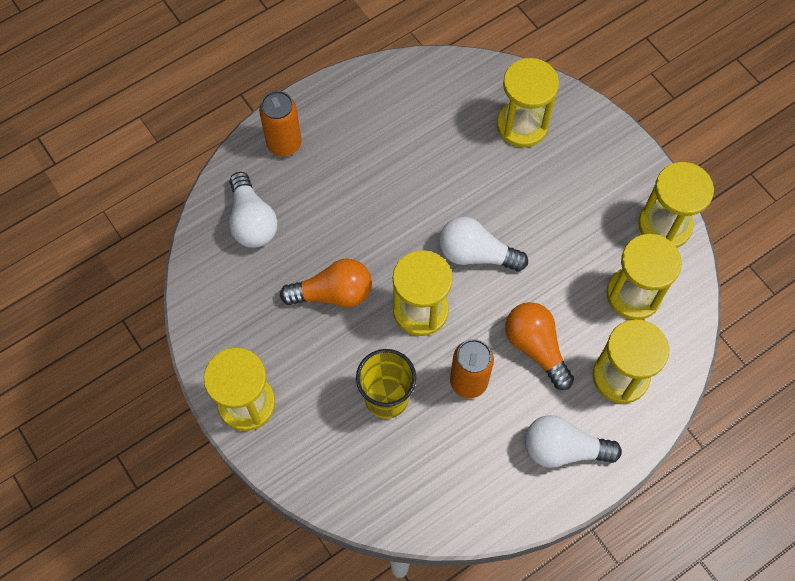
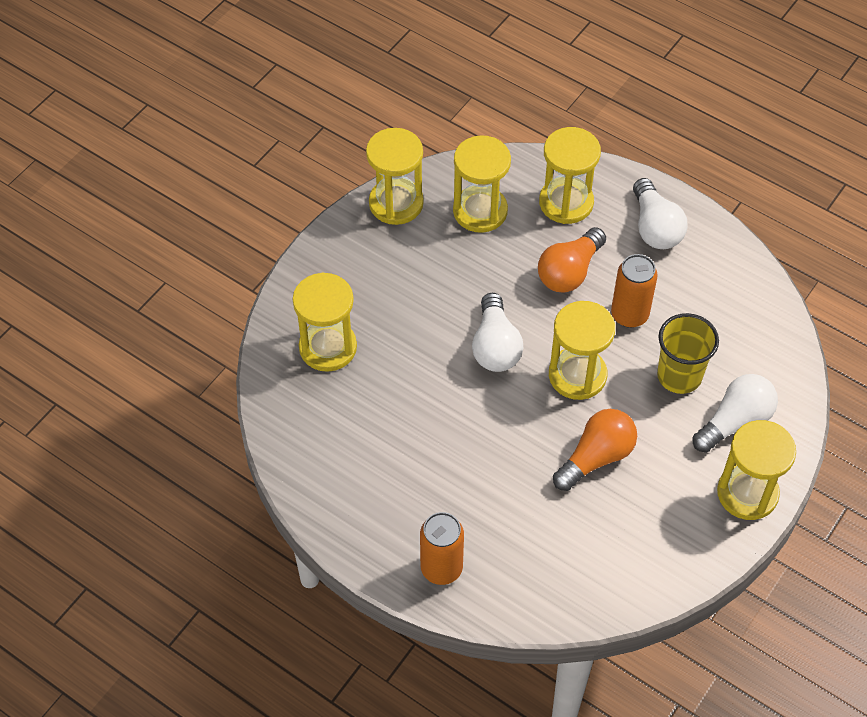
camera: 110 degrees left, 10 degrees down
(252, 221) = (550, 565): white light bulb -> white light bulb (735, 421)
(333, 293) = (596, 457): orange light bulb -> orange light bulb turned 75 degrees clockwise

